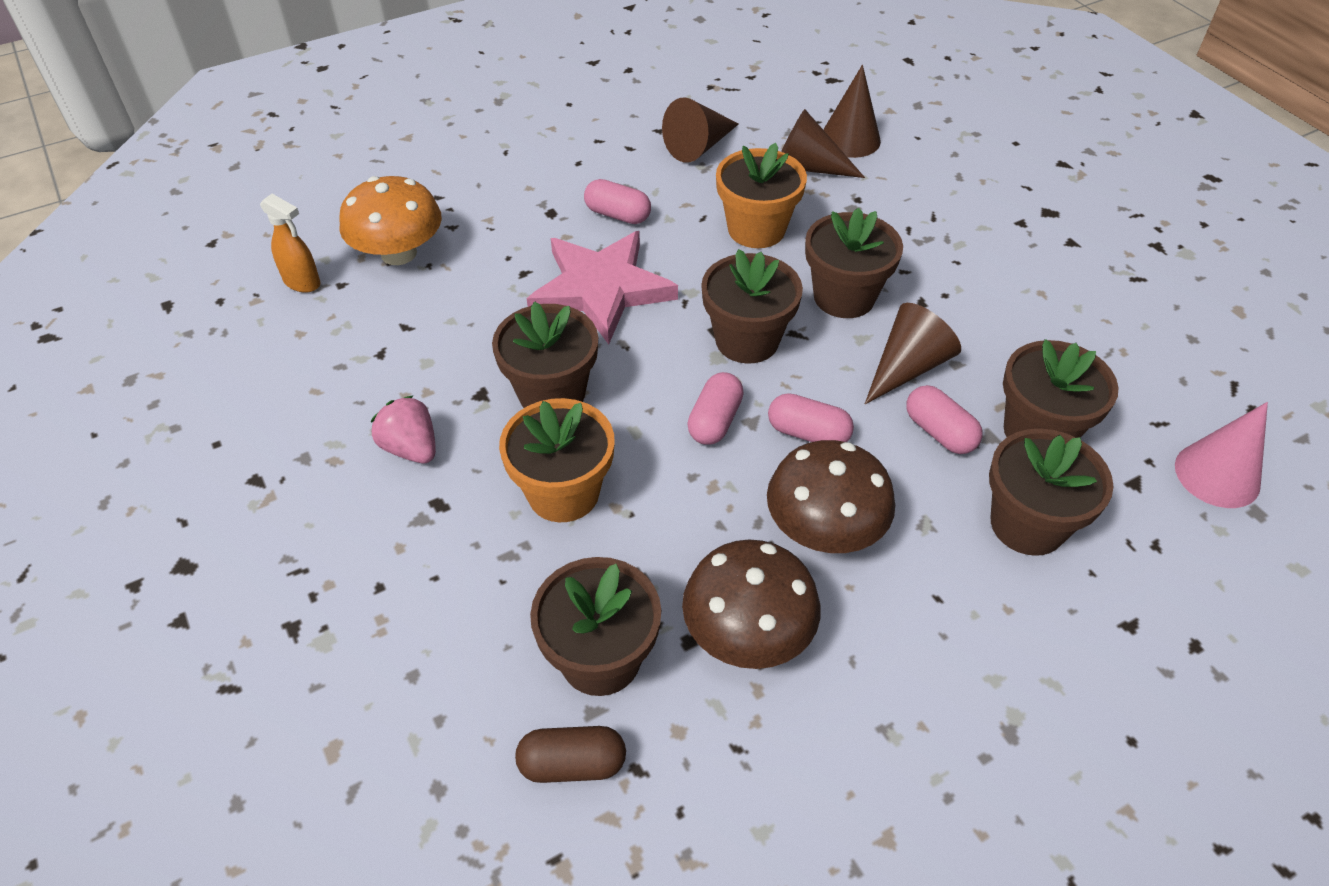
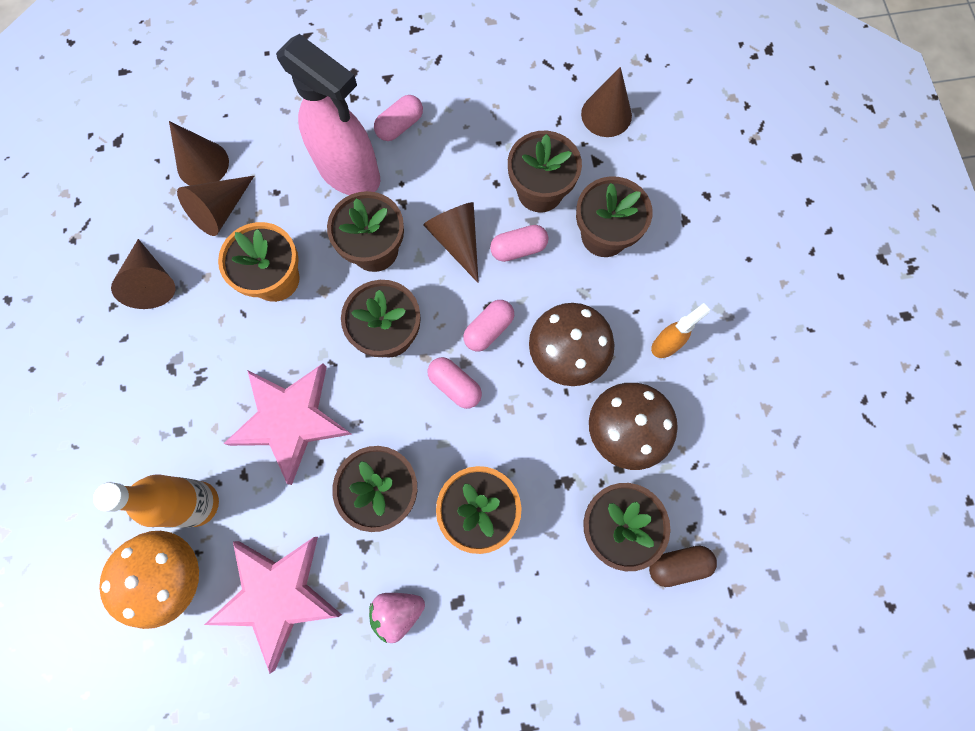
camera: 70 degrees left, 25 degrees up
(302, 282) = (169, 670): orange spray bottle -> orange spray bottle (666, 344)
(401, 338) = (277, 595): none -> pink star
(480, 249) = (198, 503): none -> orange bottle
(572, 764) = (678, 565): brown capsule -> brown capsule turned 60 degrees clockwise
(618, 215) = (208, 378): pink capsule -> pink capsule (400, 126)
(924, 248) = (350, 173): none -> pink spray bottle
(1217, 475) = (606, 114): pink cone -> brown cone

